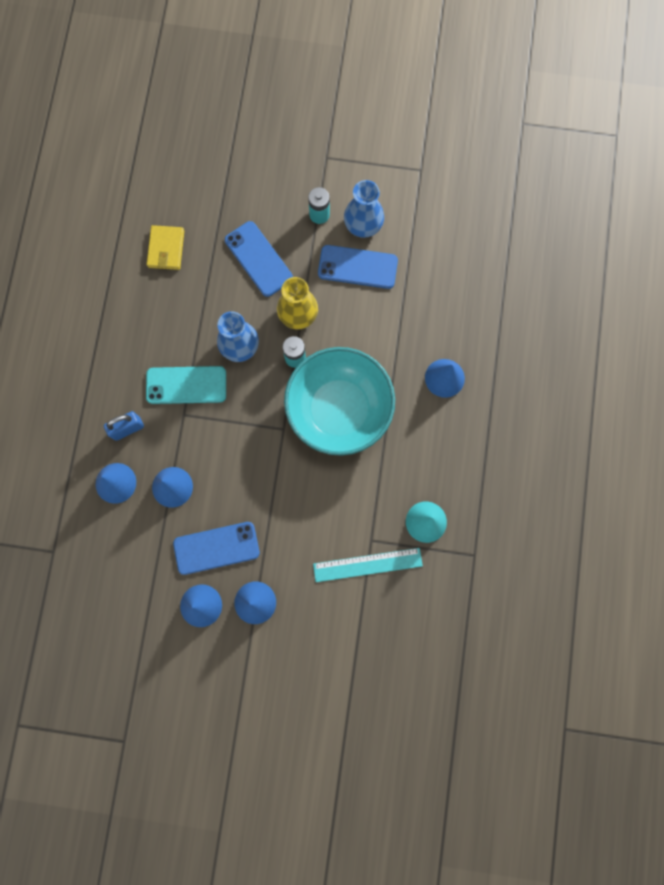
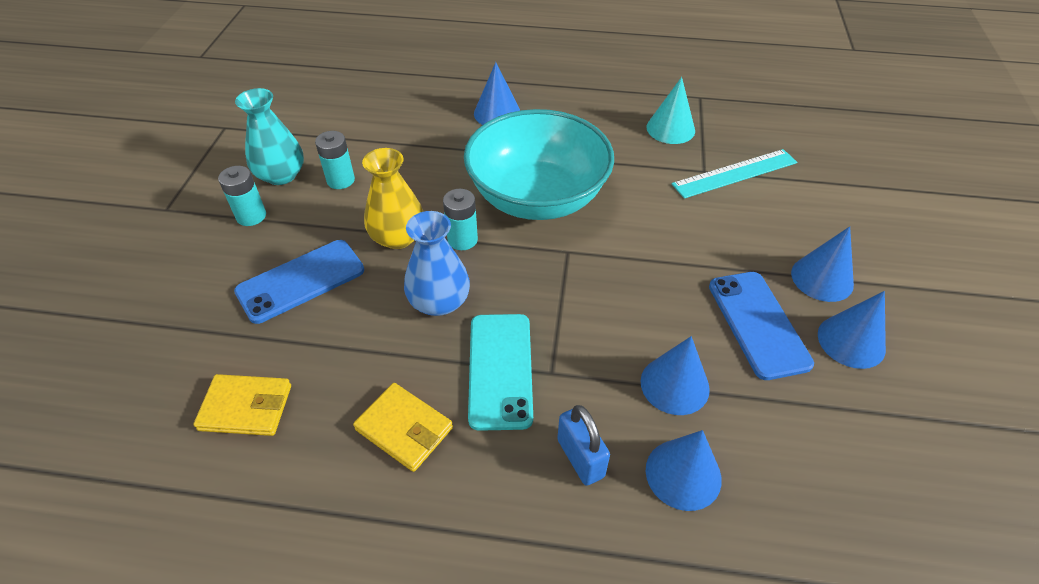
camera: 90 degrees left, 30 degrees down
(149, 334) = (404, 429): none -> yellow wallet
(357, 267) = (340, 180): blue phone -> turquoise battery
(363, 224) = (281, 175): blue vase -> turquoise vase
(367, 565) = (735, 173): turquoise ruler -> turquoise ruler turned 75 degrees clockwise

